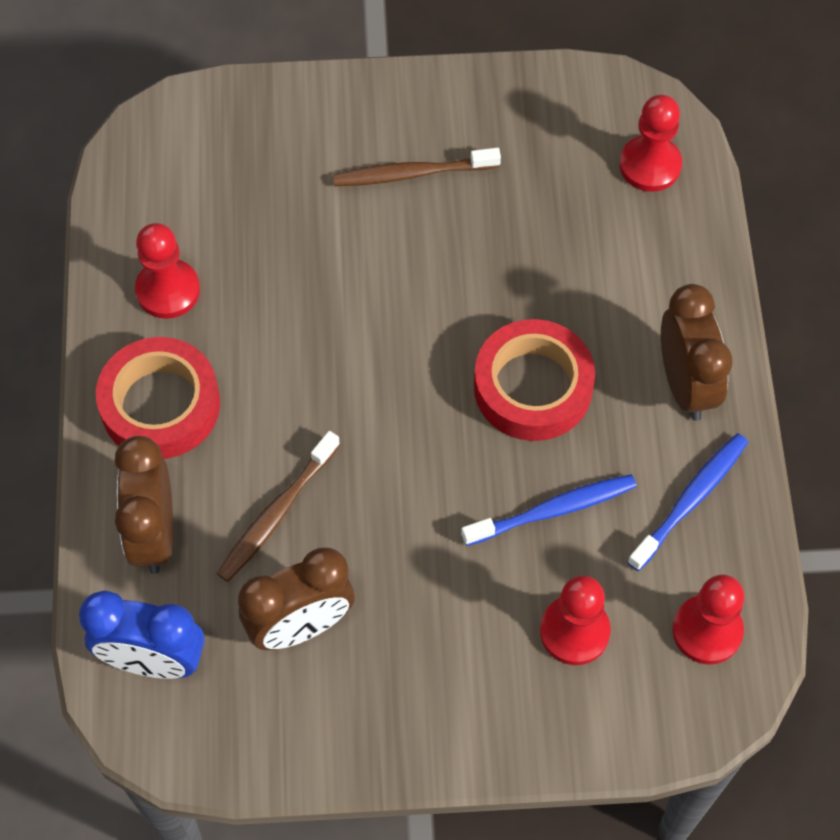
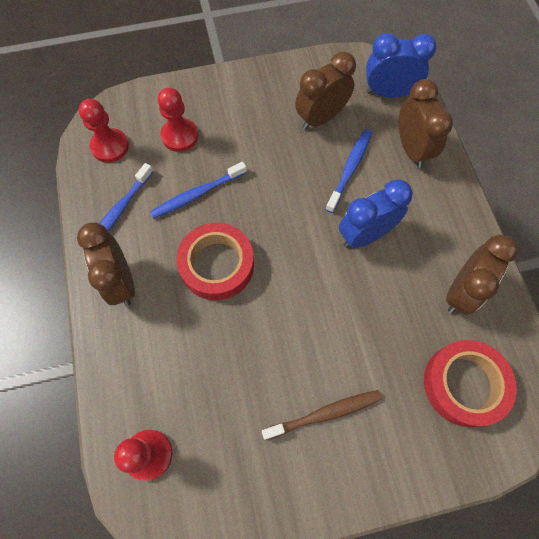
camera: 170 degrees right, 5 degrees up
(160, 405) = (436, 218): red tape -> red tape (464, 384)
(168, 290) = (461, 291): red pawn -> brown clock
(277, 513) = (349, 169): brown toothbrush -> blue toothbrush
(285, 396) = (365, 235): none -> blue clock

